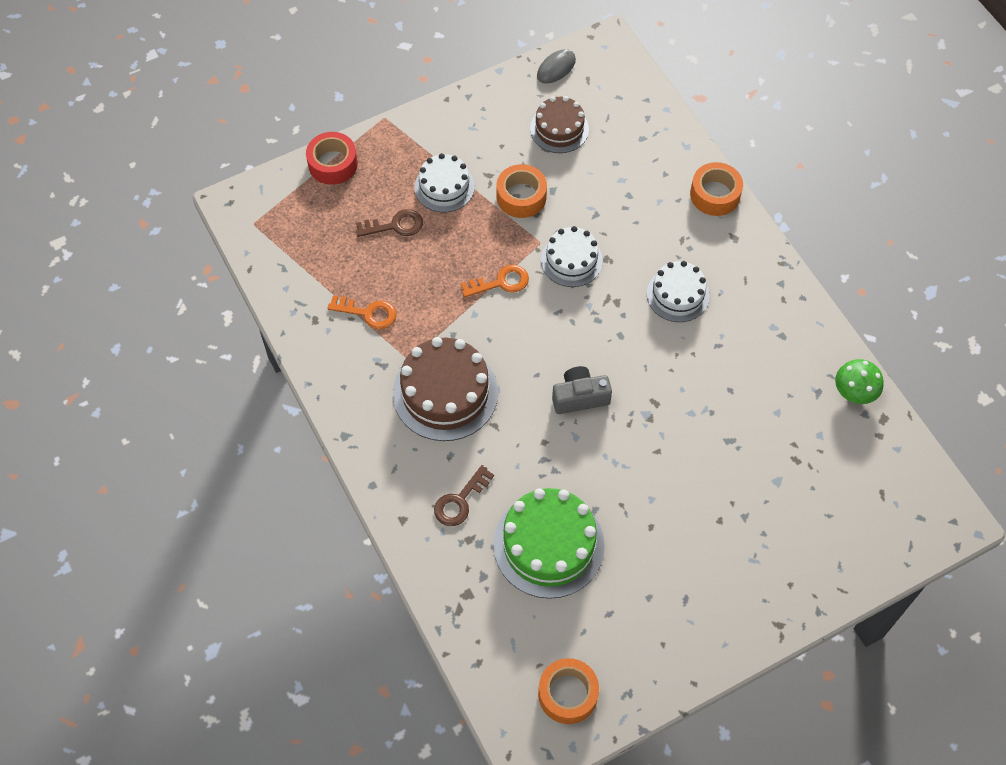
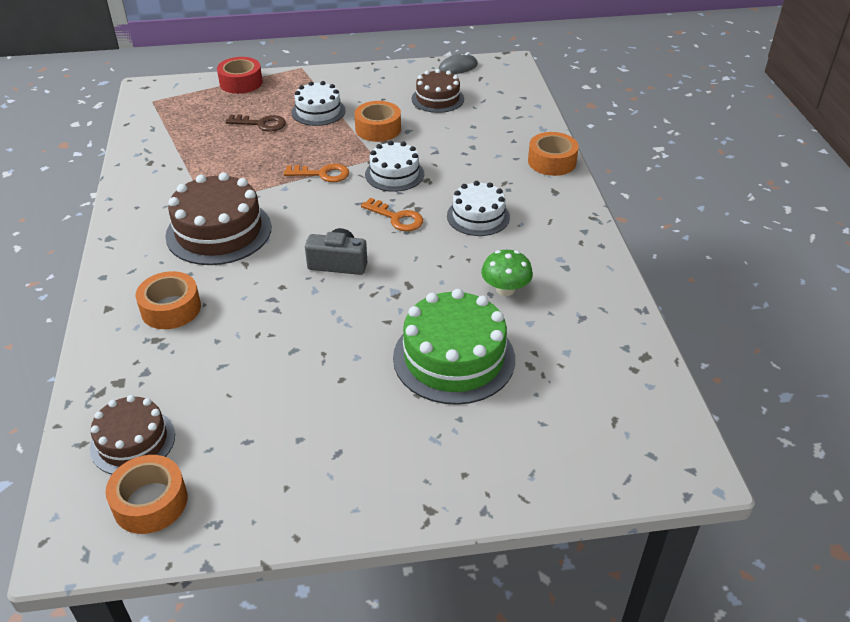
camera: 20 degrees right, 20 degrees down
(368, 313) = (196, 168): orange key -> orange key (396, 218)
(460, 501) = (171, 308): brown key -> orange tape
(518, 646) = (133, 441): none -> brown cake
(549, 545) = (228, 365): green cake -> green cake (454, 358)
(854, 392) = (622, 327): green mushroom -> green mushroom (505, 289)

